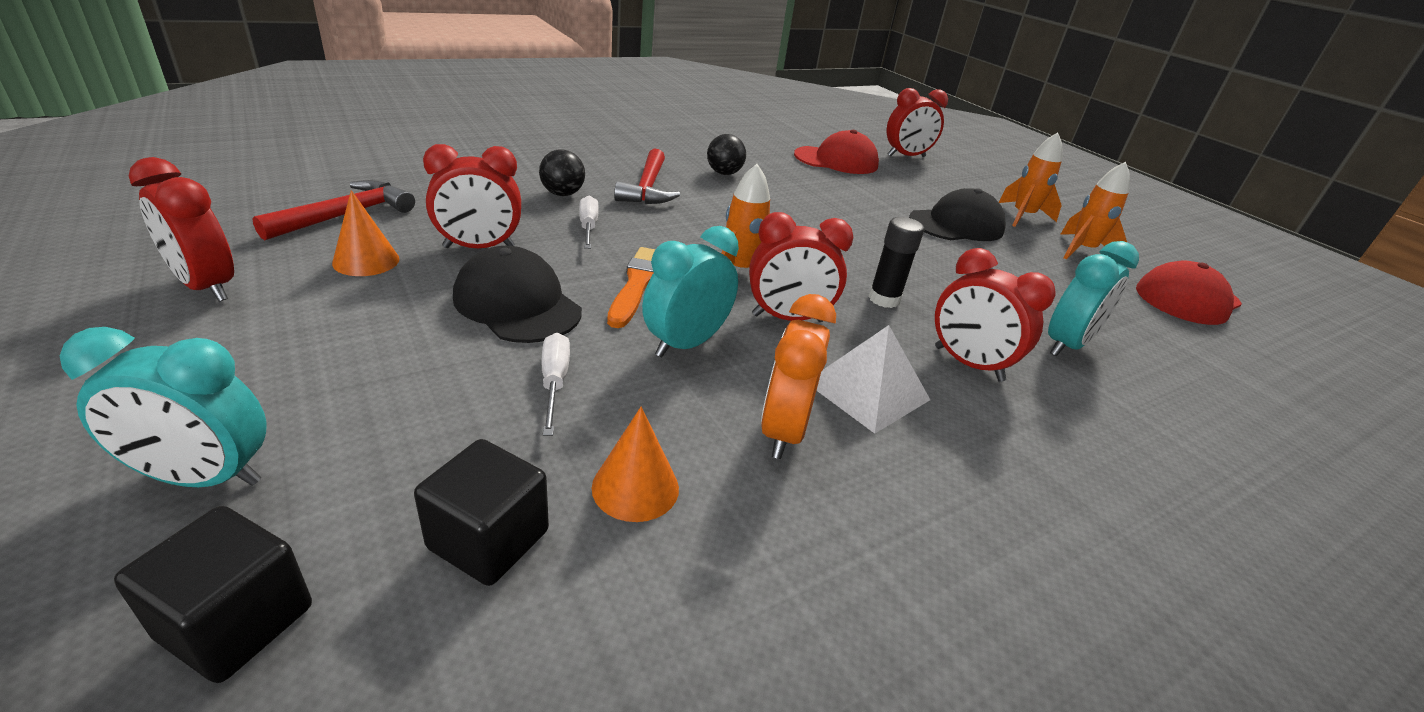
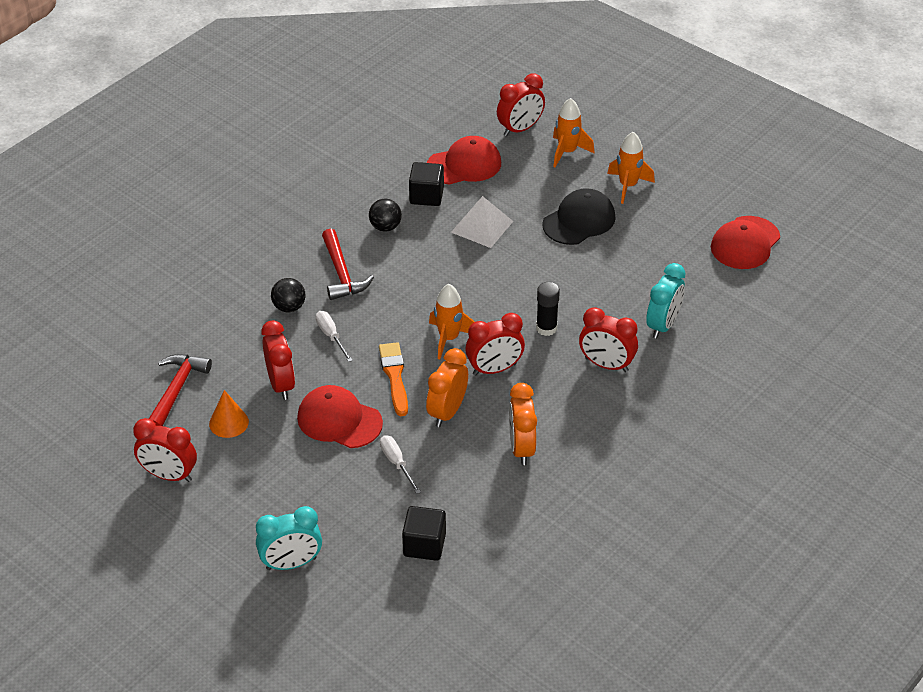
camera: 15 degrees left, 10 degrees up
(236, 622) = (361, 602): black cube -> black cube (426, 196)
(479, 247) = (281, 384): red clock -> red clock turned 75 degrees counterclockwise
(517, 304) = (339, 420): black cap -> red cap
(635, 487) = (468, 502): orange cone -> none
(686, 344) = (447, 412): turquoise clock -> orange clock
(867, 391) = (555, 406): white pyramid -> white pyramid (482, 226)
(1081, 250) = (674, 215): orange rocket -> orange rocket (567, 152)

